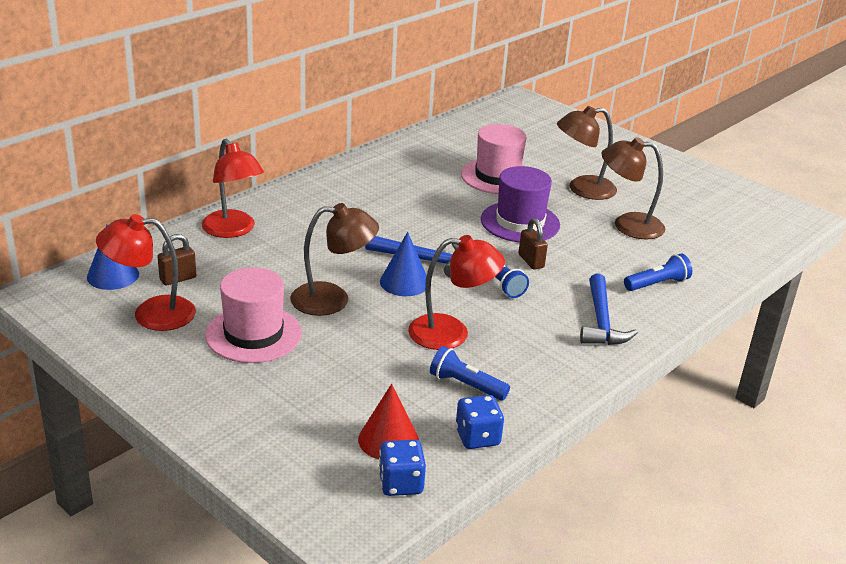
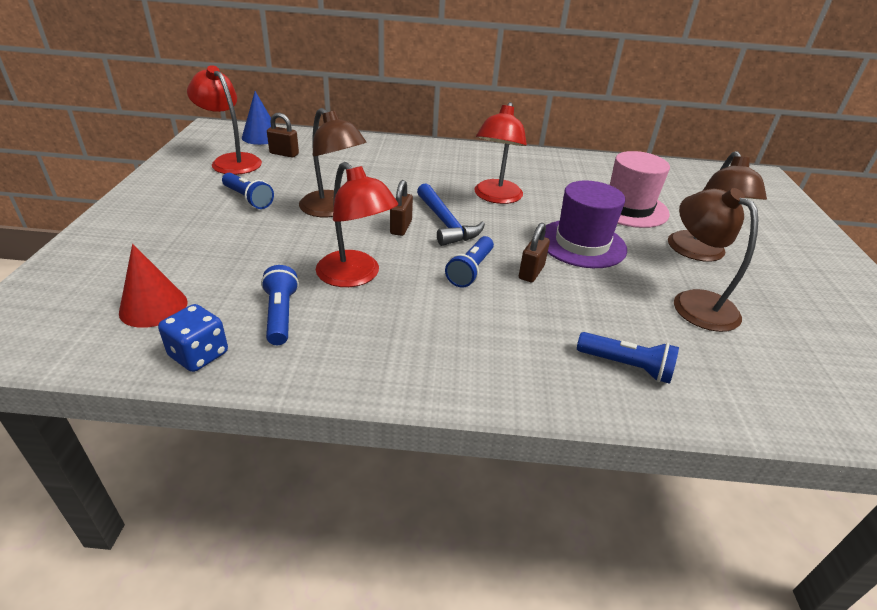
camera: 50 degrees right, 5 degrees up
(233, 230) = (369, 148): red lamp -> red lamp (496, 197)
(253, 334) = (248, 199): pink hat -> blue flashlight
(401, 483) = (87, 339): blue dice -> none
(404, 282) = (401, 227): blue cone -> brown padlock
(582, 189) = (699, 253): brown lamp -> brown lamp turned 120 degrees counterclockwise
(601, 321) = (495, 355): blue hammer -> none

